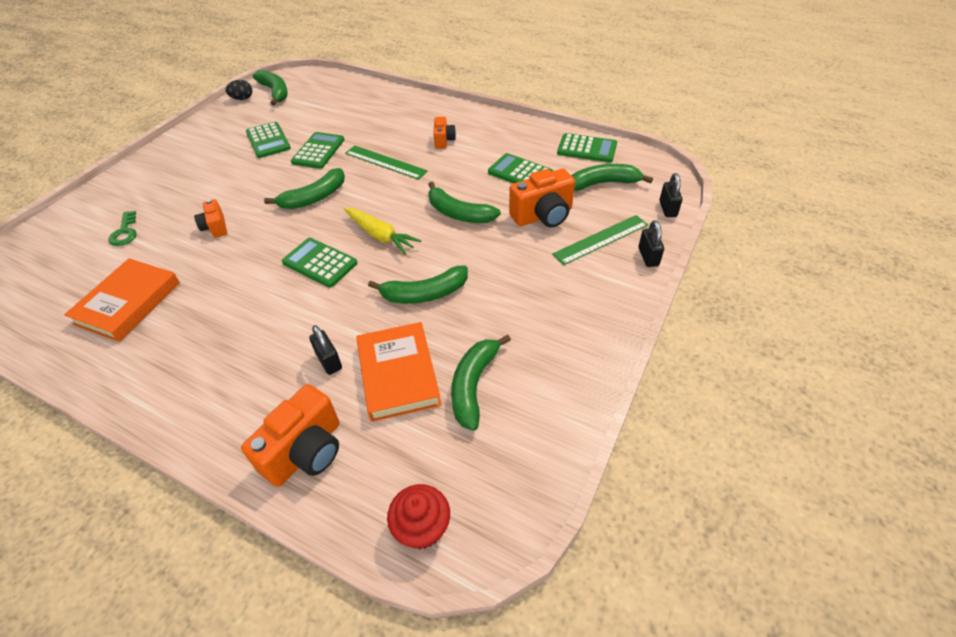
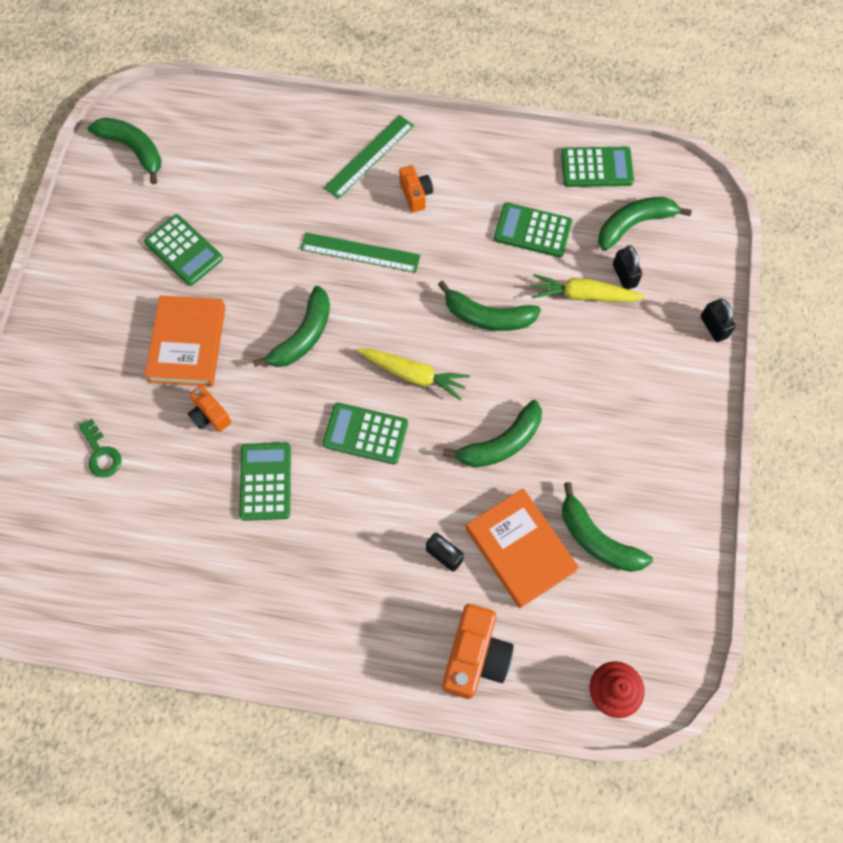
camera: 20 degrees left, 20 degrees up
(128, 303) = (181, 550): orange book -> orange book (188, 344)
(242, 99) = (94, 175): black egg -> none
(318, 151) = (263, 253): green calculator -> green calculator (265, 481)
(473, 385) = (597, 539): green banana -> green banana turned 45 degrees counterclockwise
(543, 216) = (584, 295): orange camera -> yellow carrot
(600, 239) = (657, 314): green ruler -> green ruler (369, 156)
(667, 209) = (715, 248): black padlock -> black padlock (624, 275)

